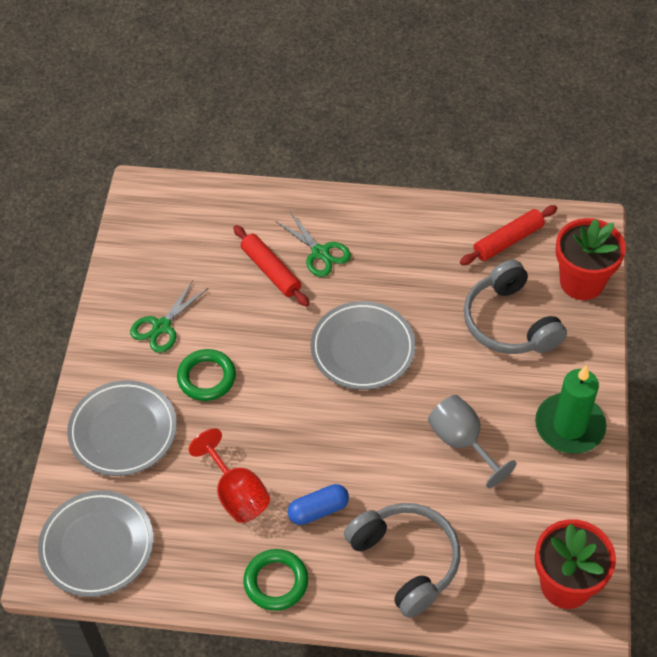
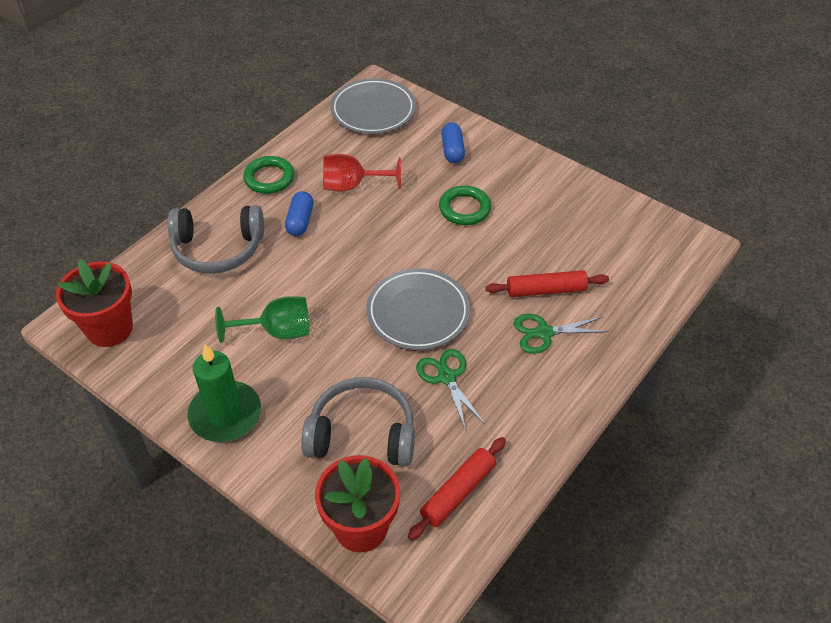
camera: 120 degrees right, 5 degrees down
(123, 431) = (452, 150): grey plate -> blue capsule
(162, 327) = (533, 202): green scissors -> green scissors (446, 377)
(462, 442) = (277, 331): grey goblet -> green goblet
(508, 241) = (458, 492): red rolling pin -> red rolling pin turned 45 degrees clockwise

